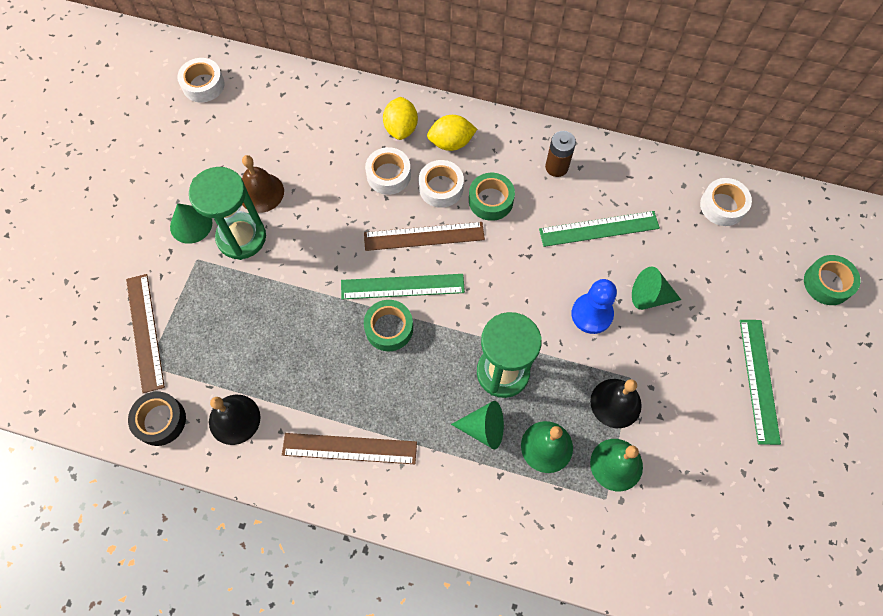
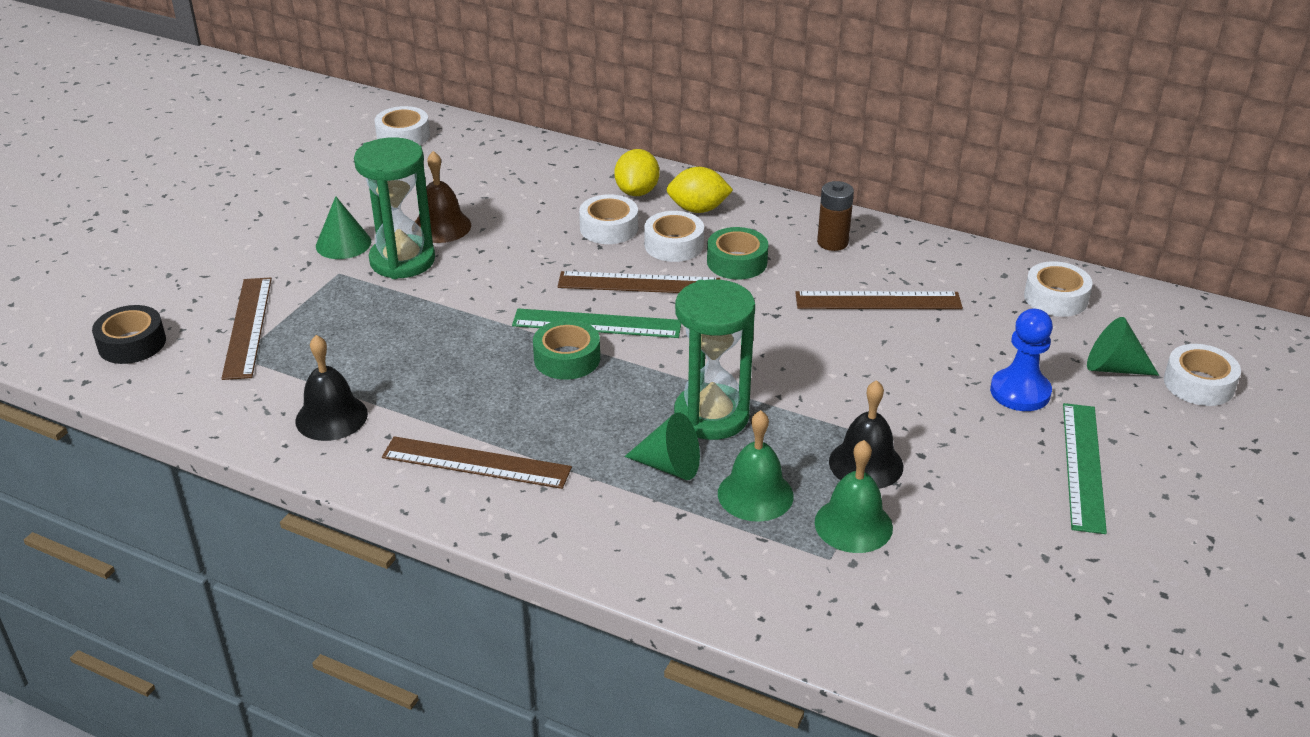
camera: 10 degrees right, 30 degrees down
(160, 420) = (234, 407): black tape -> black tape (132, 343)
(592, 314) = (850, 376): blue pawn -> blue pawn (1020, 392)
(599, 229) = (878, 301): green ruler -> brown ruler
(650, 296) = (937, 369): green cone -> green cone (1113, 367)
(827, 283) = (1198, 384): green tape -> white tape

